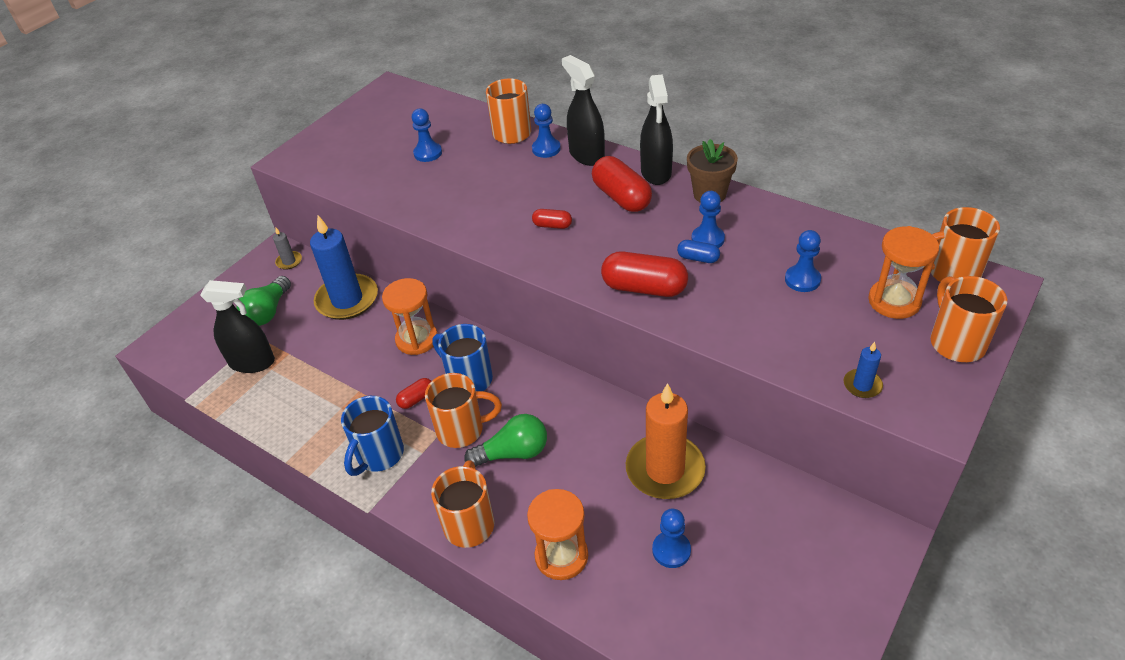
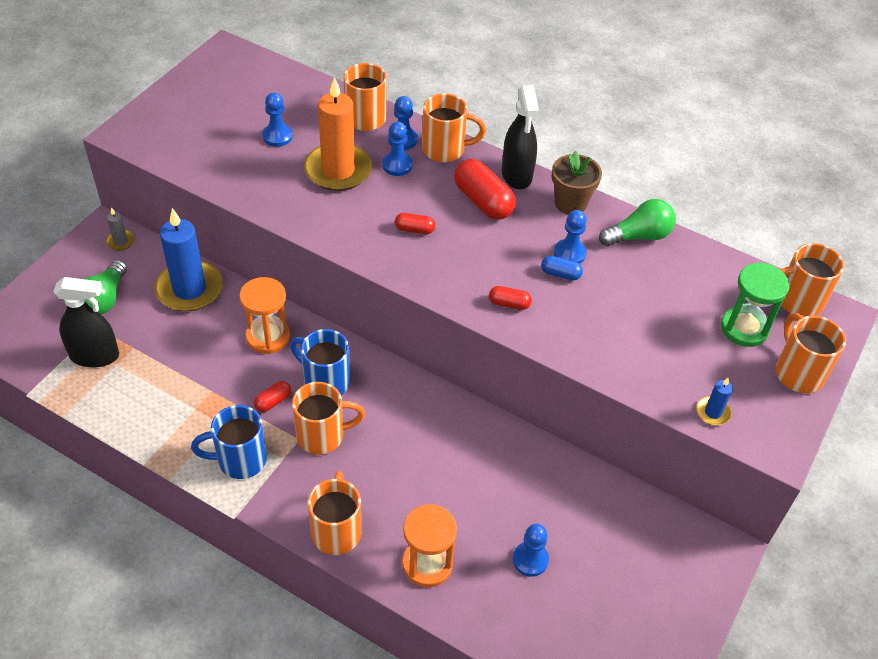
camera: 10 degrees left, 5 degrees up
(379, 455) = (240, 460): blue mug -> blue mug turned 60 degrees clockwise
(513, 453) = (375, 461): green light bulb -> green light bulb (639, 236)
(586, 155) = (445, 150): black spray bottle -> orange mug
(644, 288) = (509, 304): red capsule -> red capsule, size x0.51
(665, 469) = (523, 481): orange candle -> orange candle (338, 170)
(802, 280) = (660, 302): blue pawn -> blue pawn (397, 165)
(894, 301) = (744, 328): orange hourglass -> green hourglass

